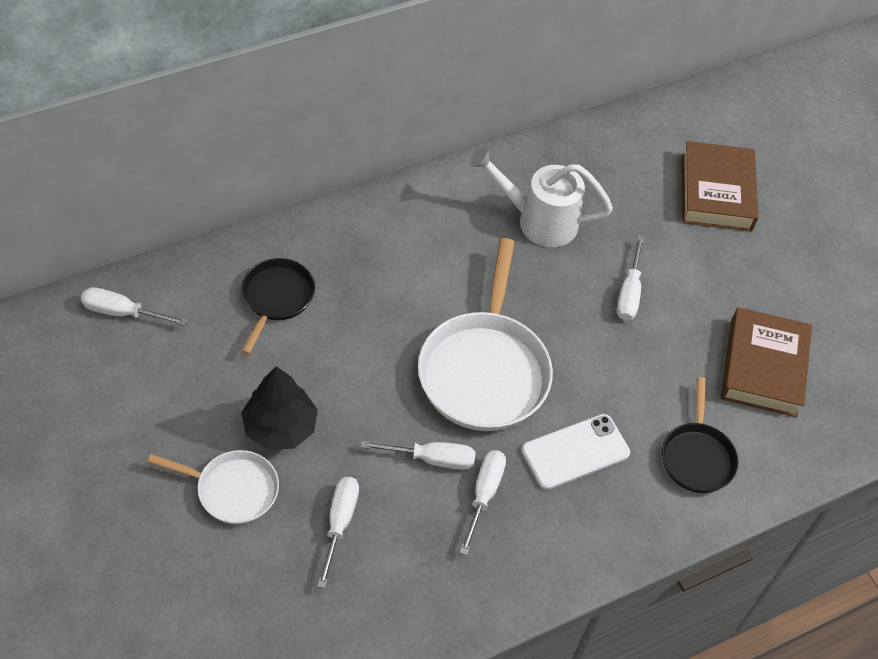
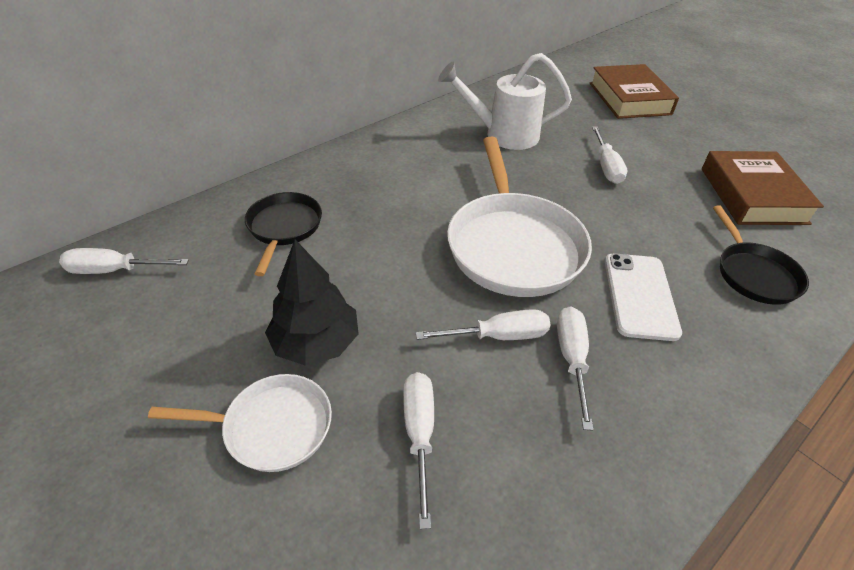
camera: 10 degrees left, 10 degrees down
(575, 452) = (640, 296): white phone -> white phone turned 45 degrees counterclockwise

